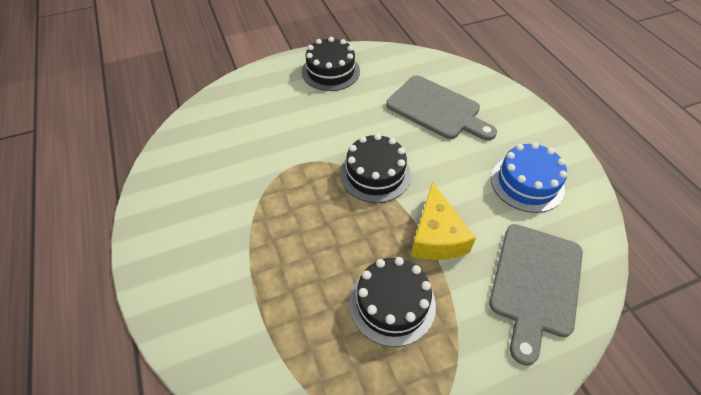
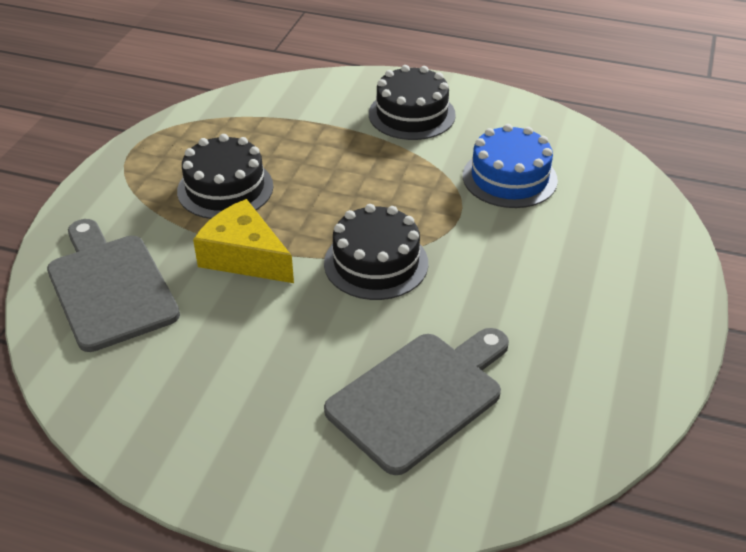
camera: 130 degrees right, 10 degrees down
(330, 71) = (623, 334): black cake -> black cake (411, 114)
(437, 109) = (420, 396): grey cutting board -> grey cutting board turned 150 degrees clockwise
(527, 183) = (201, 384): blue cake -> blue cake (509, 178)

